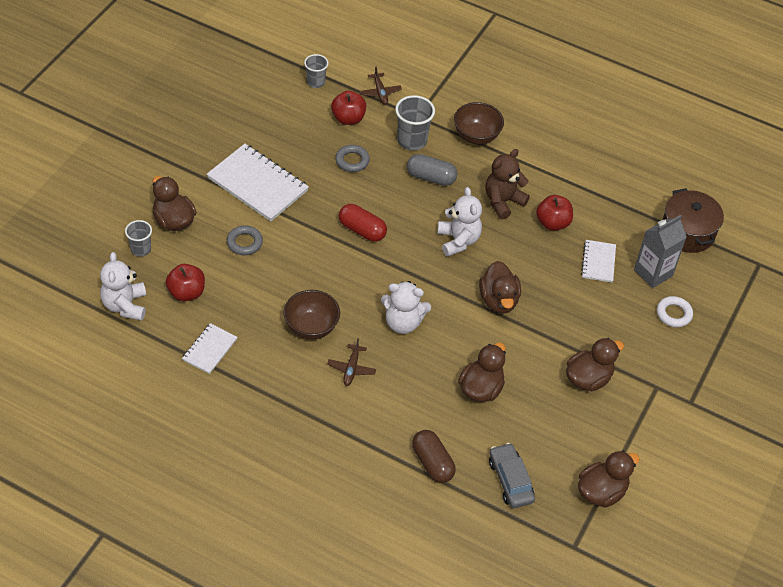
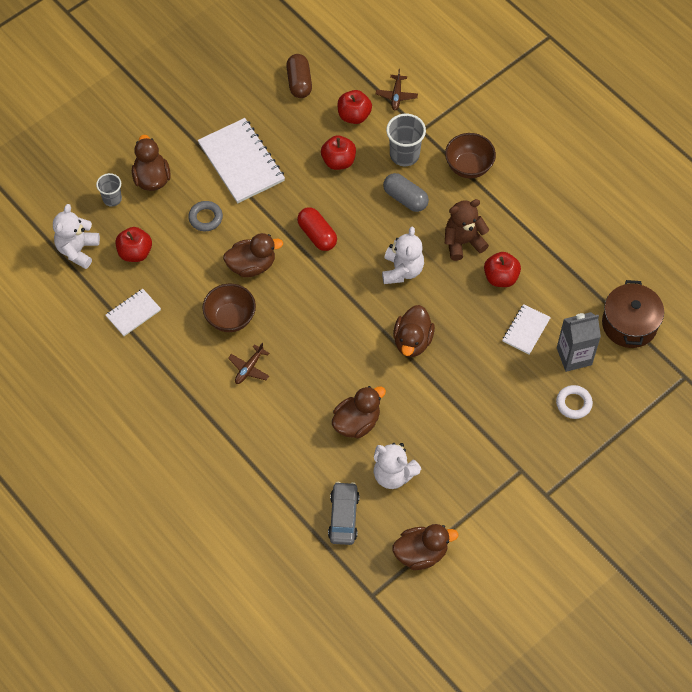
camera: 25 degrees right, 10 degrees up
(315, 82) = (339, 69): grey cup -> none
(352, 161) = (338, 161): grey ring -> red apple
(403, 322) = (314, 337): white teddy bear -> white teddy bear (393, 474)
(432, 463) = (281, 479): brown capsule -> brown capsule (299, 82)
(588, 378) = (460, 443): brown duck -> brown duck (252, 265)

